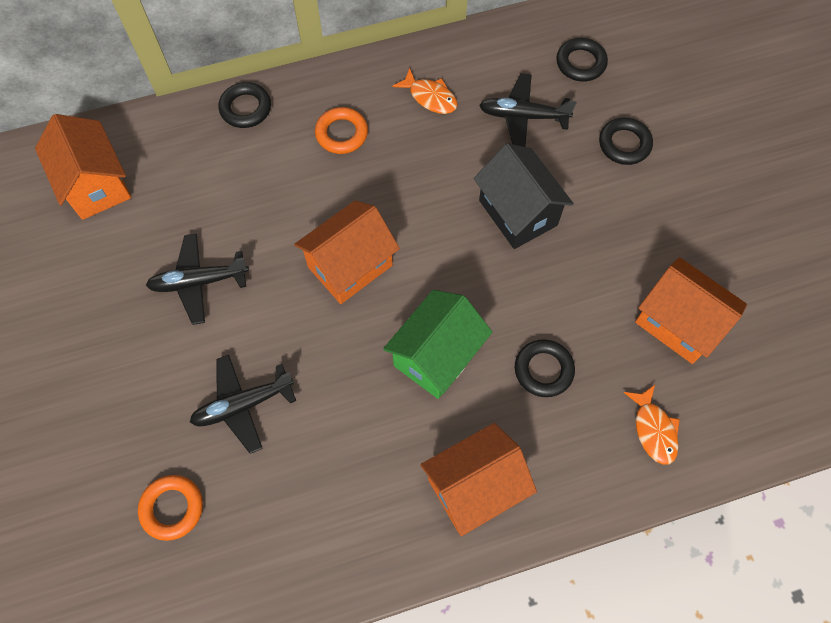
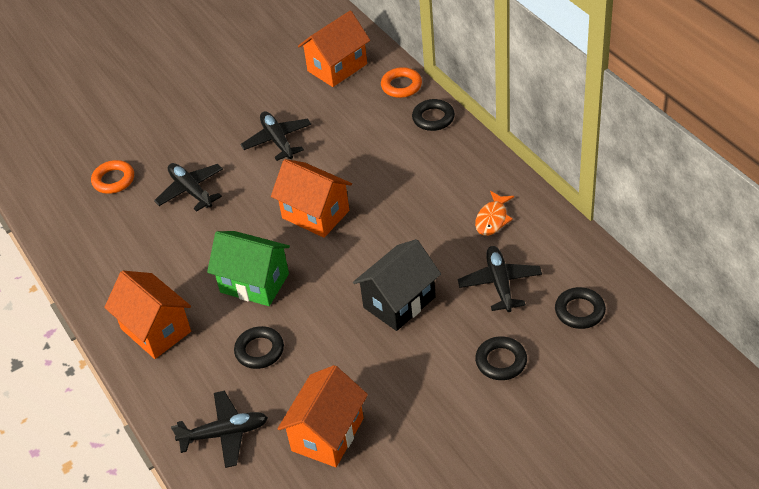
camera: 80 degrees right, 20 degrees down
(341, 133) = (433, 176): orange ring -> orange ring (401, 86)
(653, 429) = (225, 433): orange fish -> black plane

